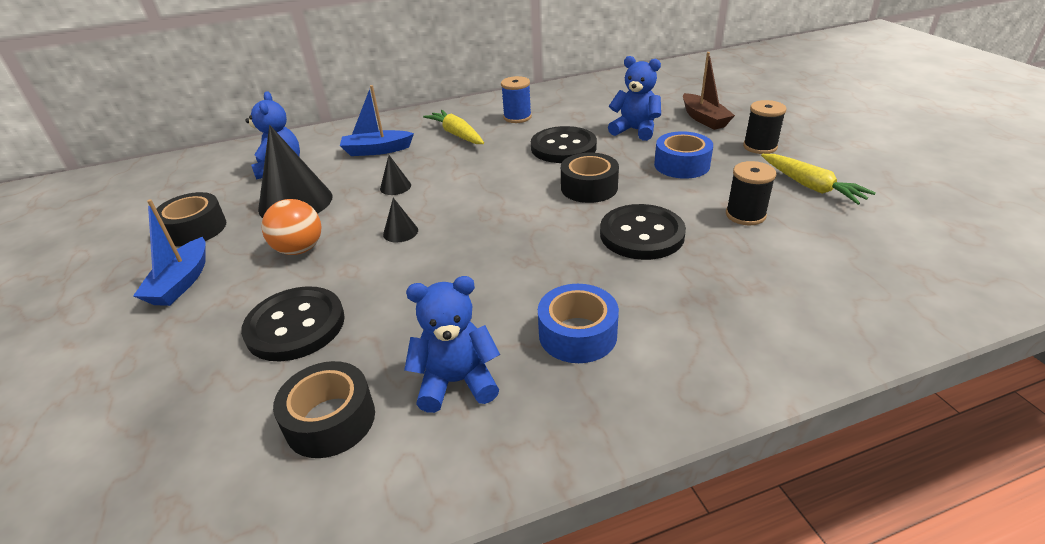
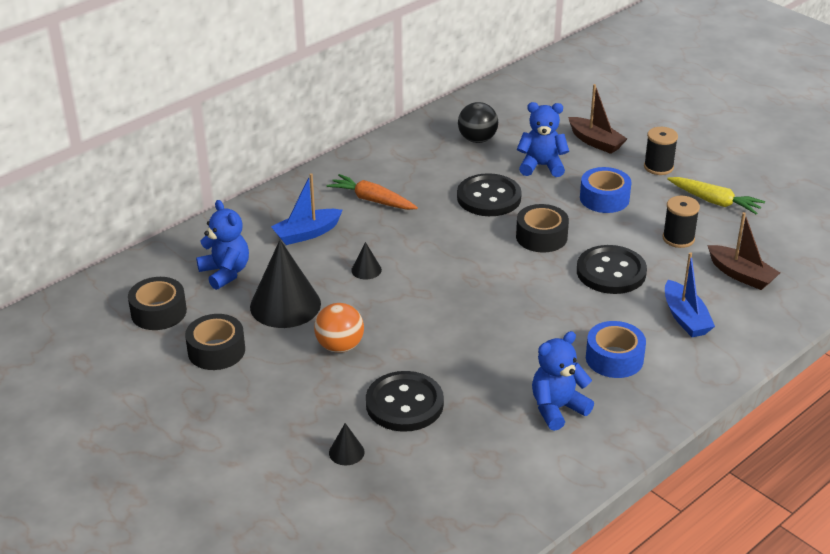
camera: 25 degrees left, 0 degrees up
(181, 282) = (266, 397): blue boat -> blue boat (685, 318)
(330, 420) = (494, 452): black tape -> black tape (158, 312)
(400, 232) = (413, 312): black cone -> black cone (346, 452)
(457, 134) = (372, 200): yellow carrot -> orange carrot
(517, 117) = (416, 168): blue spool -> none
(590, 104) = (477, 139): none -> black ball
(809, 269) = (741, 275): none -> brown boat

